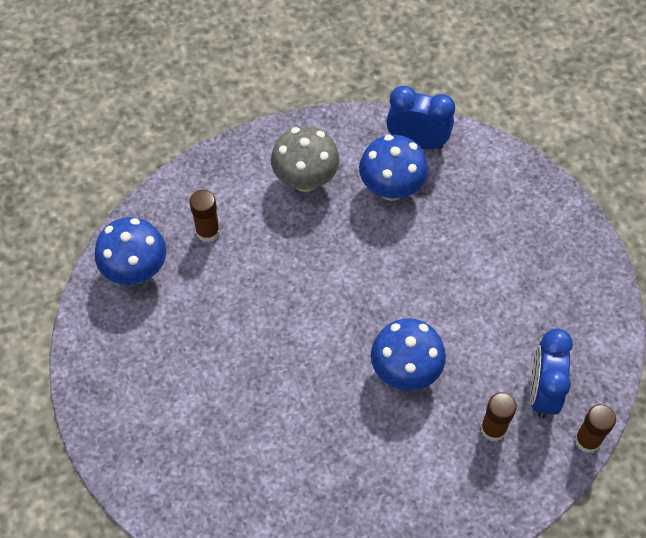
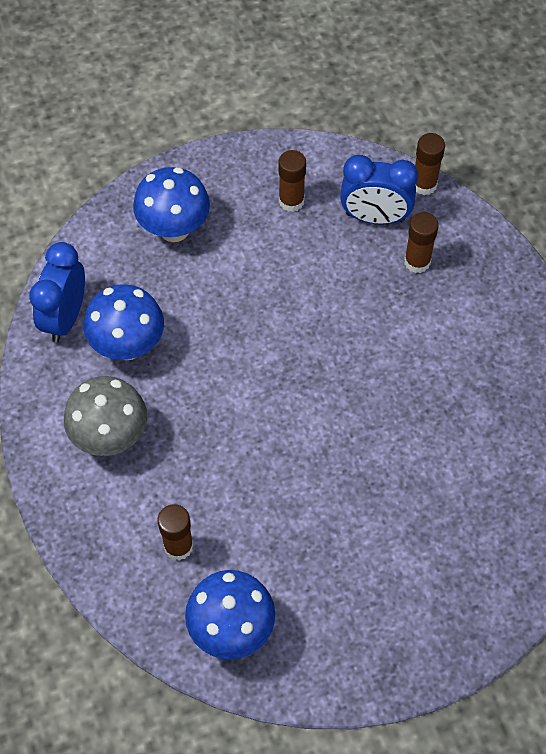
camera: 90 degrees left, 0 degrees up
(405, 371) = (357, 338): blue mushroom -> blue mushroom (174, 229)
(554, 316) = (291, 201): none -> brown glue stick

